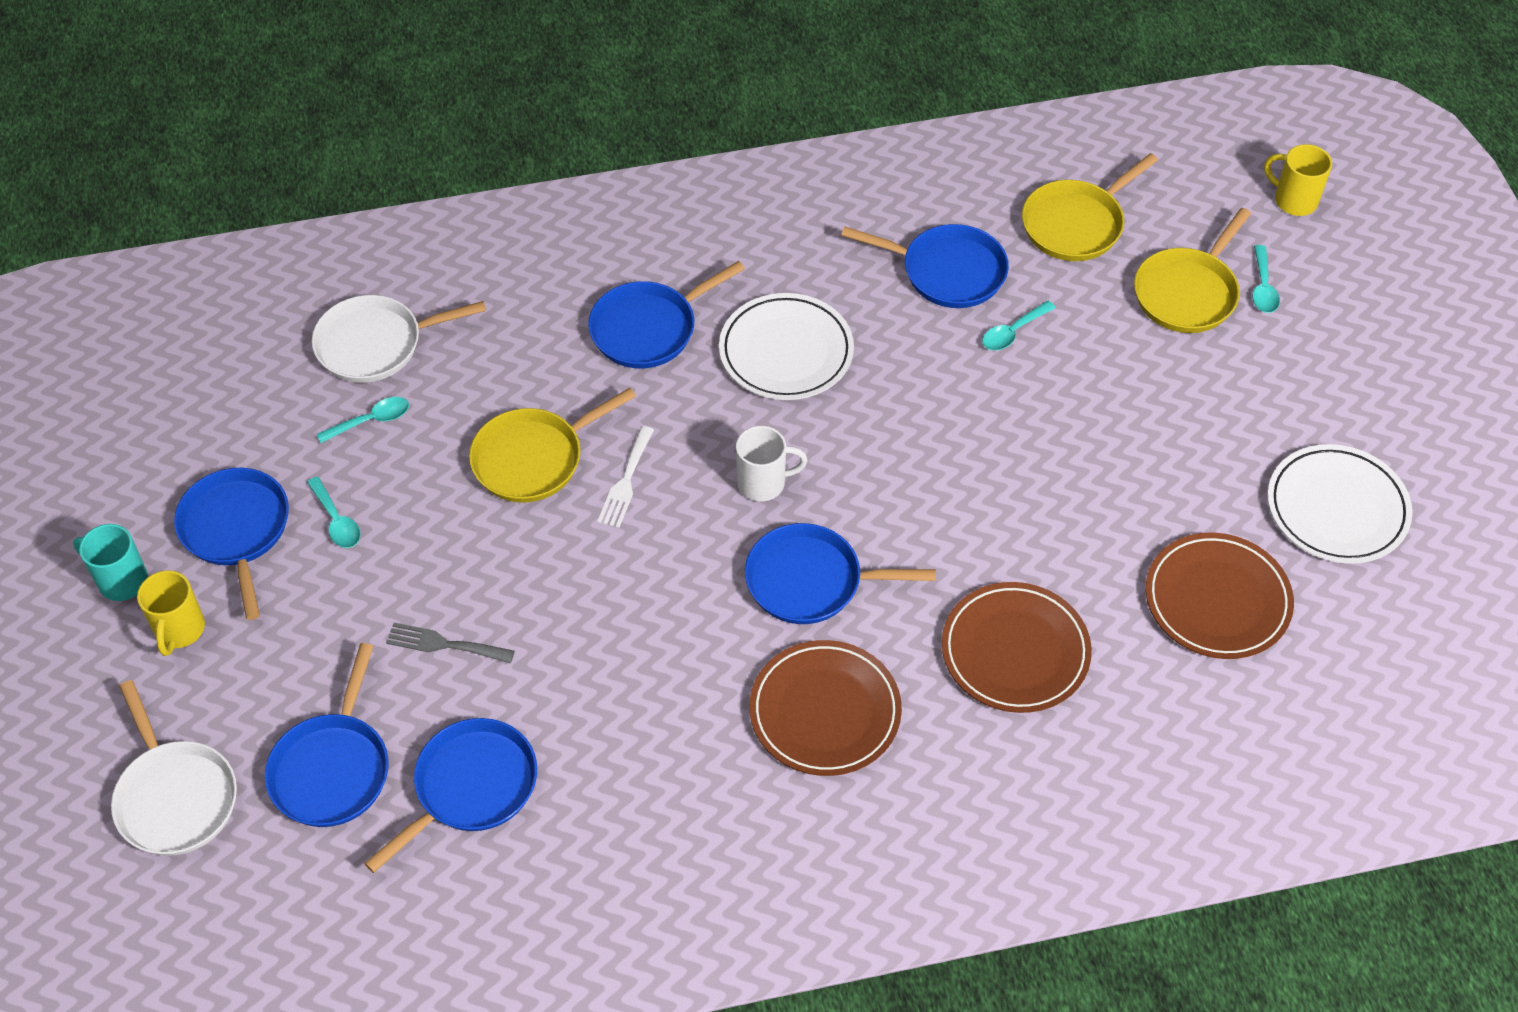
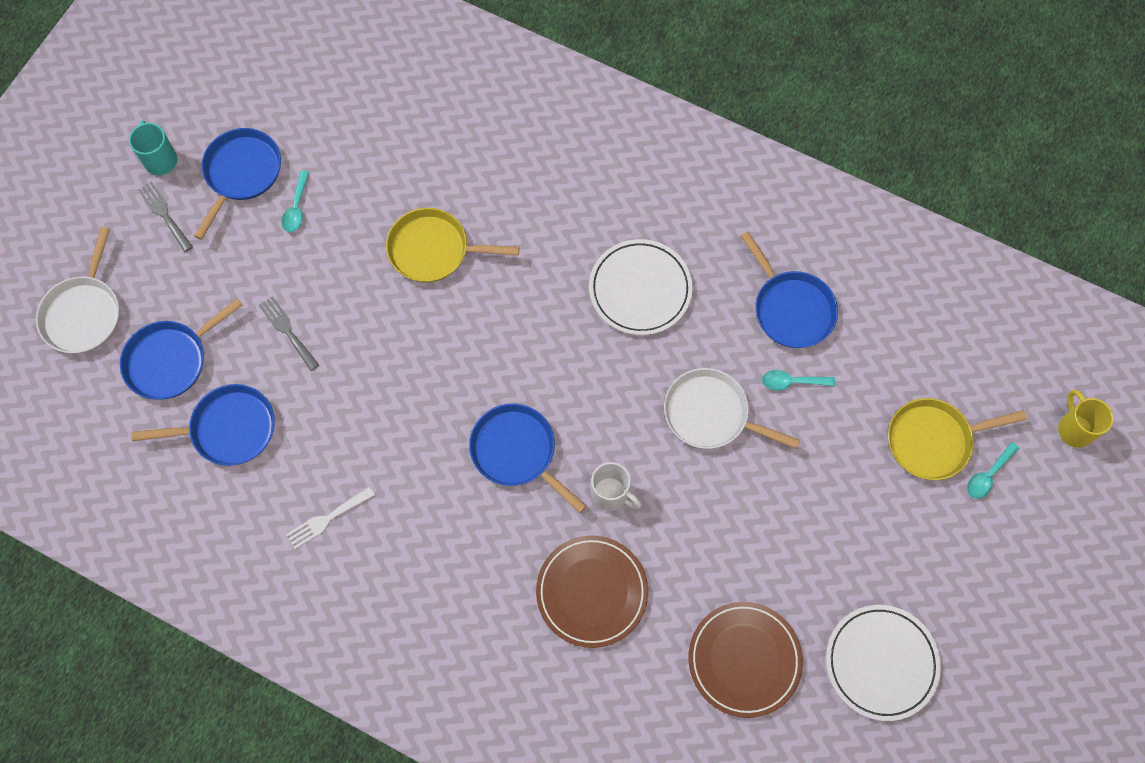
camera: 40 degrees right, 15 degrees up
(179, 630) = (164, 214): yellow mug -> grey fork
(371, 421) = (367, 156): turquoise spoon -> none
(376, 344) = (411, 107): white pan -> white pan (711, 414)
(626, 482) = (471, 305): white fork -> white fork (327, 519)
(649, 328) = (573, 212): blue pan -> none
(763, 483) = (547, 367): white mug -> white mug (611, 494)
(825, 711) = (450, 539): brown plate -> none
(1076, 224) = (907, 336): yellow pan -> none

